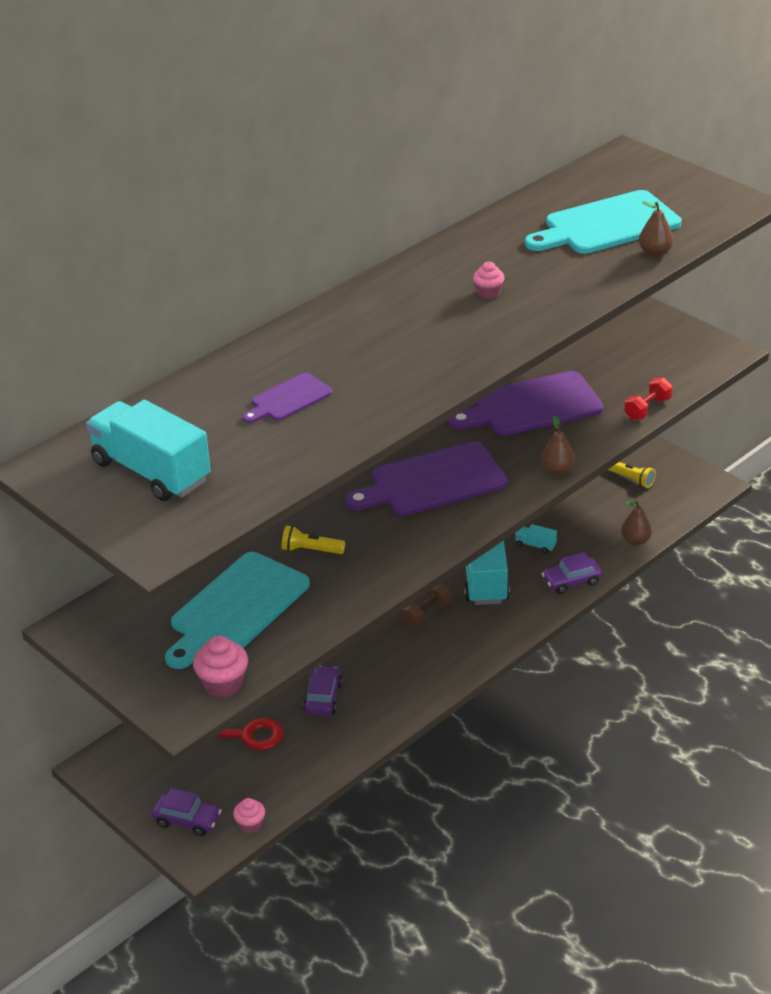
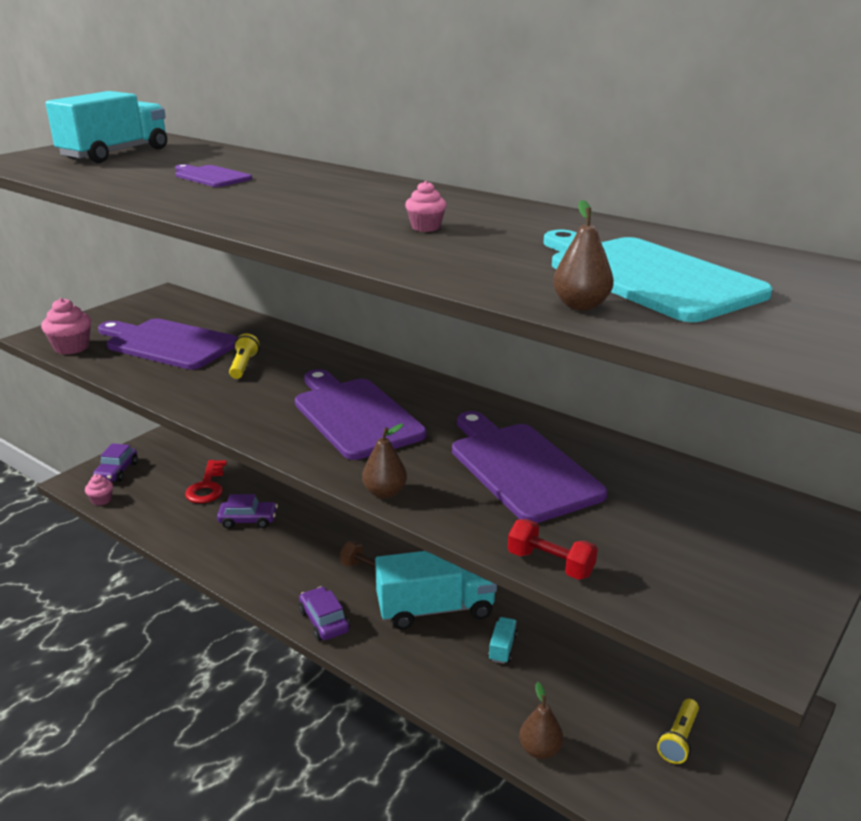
camera: 80 degrees right, 10 degrees down
(236, 608) = (168, 343): turquoise cutting board -> purple cutting board
(571, 581) = (441, 685): purple car -> purple car (324, 621)

